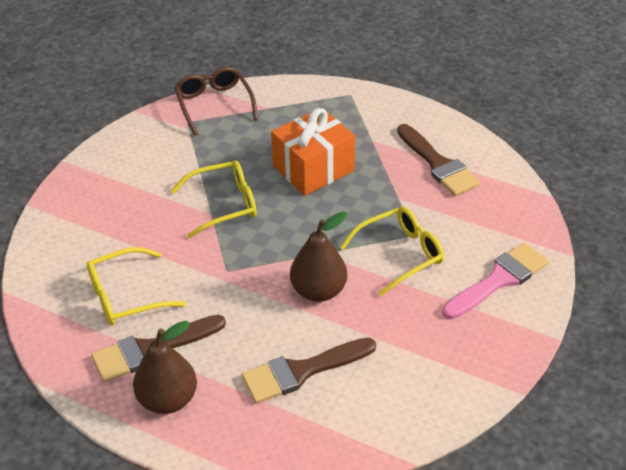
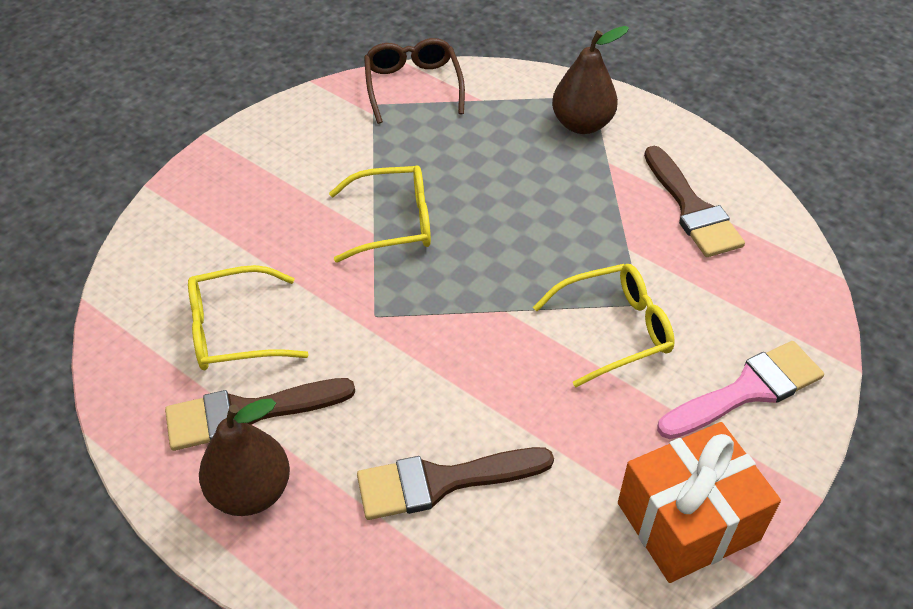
camera: 10 degrees right, 5 degrees up
(313, 168) = (522, 190): orange gift -> orange gift (688, 521)
(318, 291) = (491, 365): brown pear -> brown pear (582, 124)

